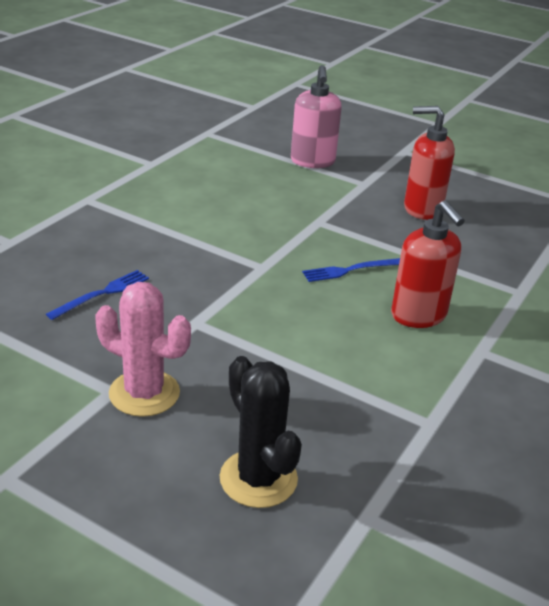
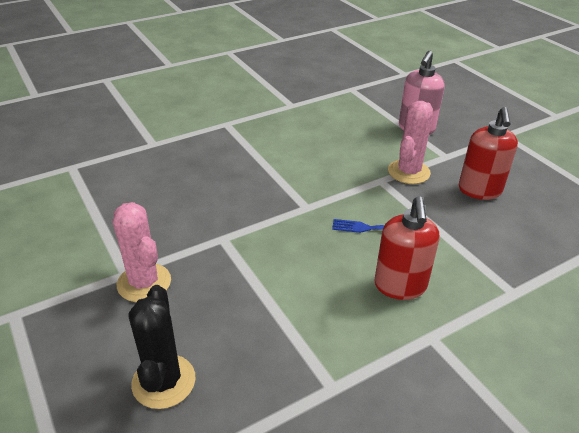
camera: 30 degrees right, 5 degrees up
(102, 294) = (178, 197): blue fork -> none
(340, 207) = (408, 172): none -> pink cactus
(422, 209) = (479, 190): red soap dispenser -> red soap dispenser turned 120 degrees counterclockwise

